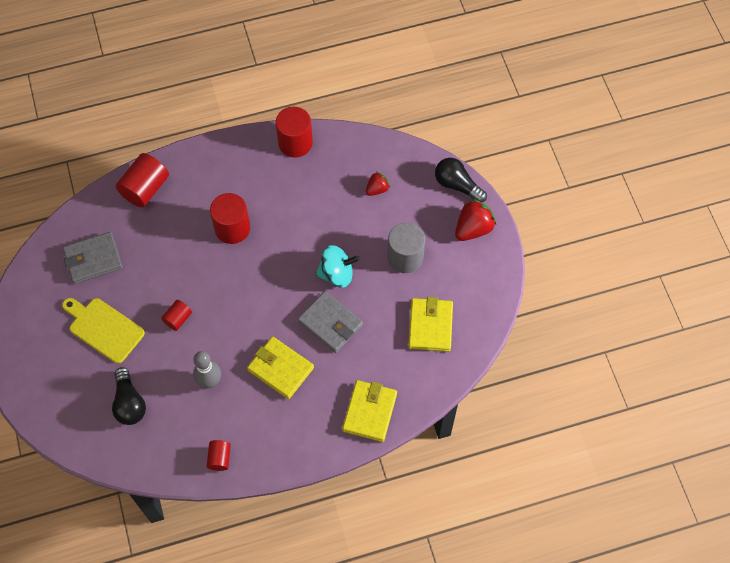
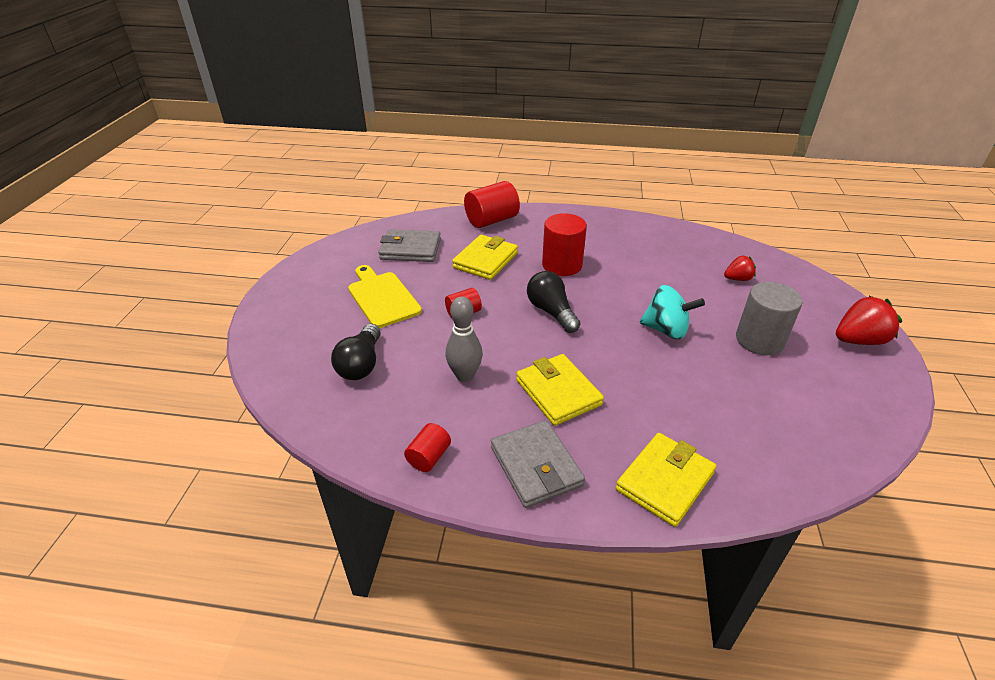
camera: 25 degrees right, 25 degrees down
(295, 143) = (656, 228): red cylinder -> none
(330, 323) = (641, 370): grey wallet -> grey wallet (536, 466)
(430, 326) = (782, 415): yellow wallet -> yellow wallet (485, 260)
(457, 185) = (840, 300): black light bulb -> black light bulb (551, 312)

